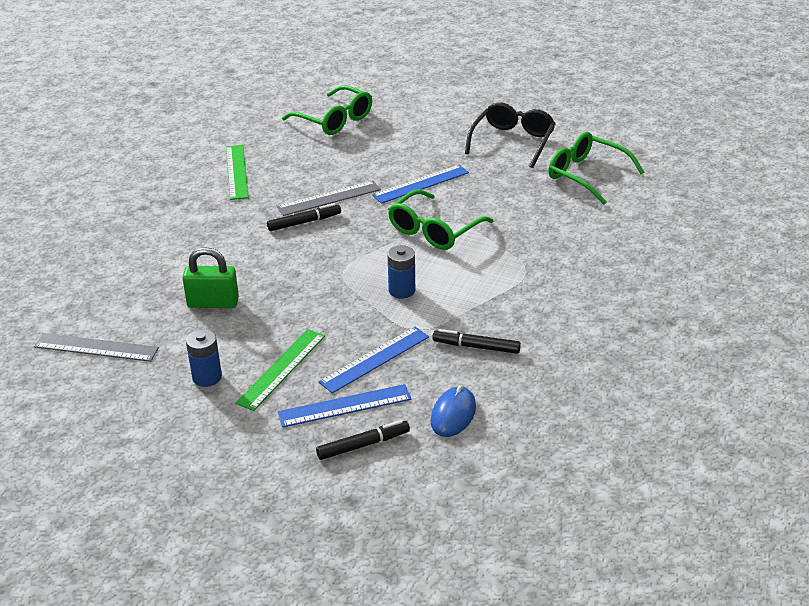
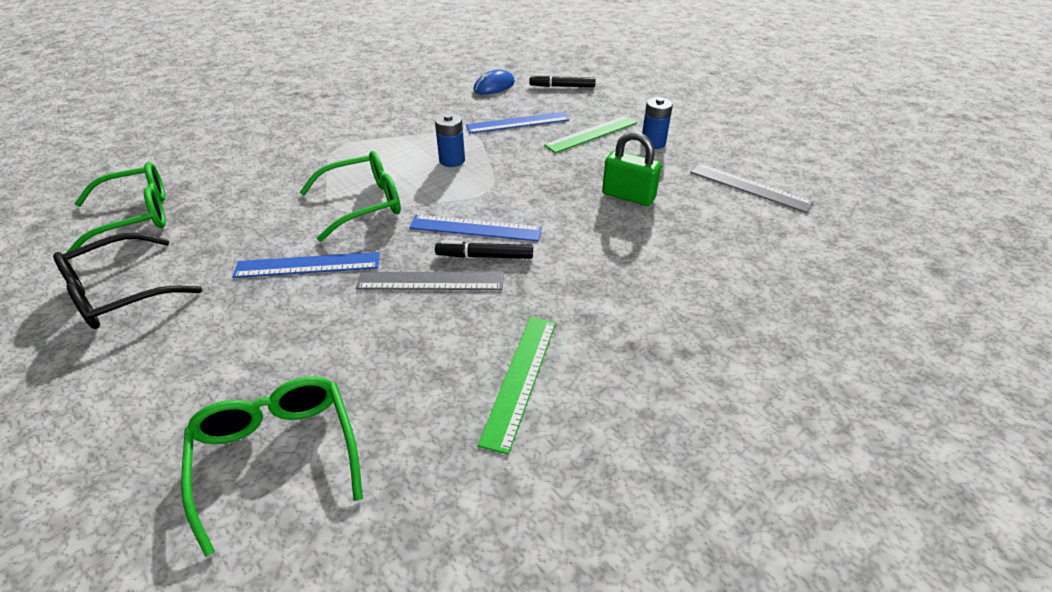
camera: 155 degrees left, 5 degrees up
(345, 406) = (560, 105): blue ruler -> blue ruler (475, 228)
(476, 347) = (439, 112): black marker -> none
(586, 175) = (136, 216): green glasses -> green glasses turned 90 degrees counterclockwise

